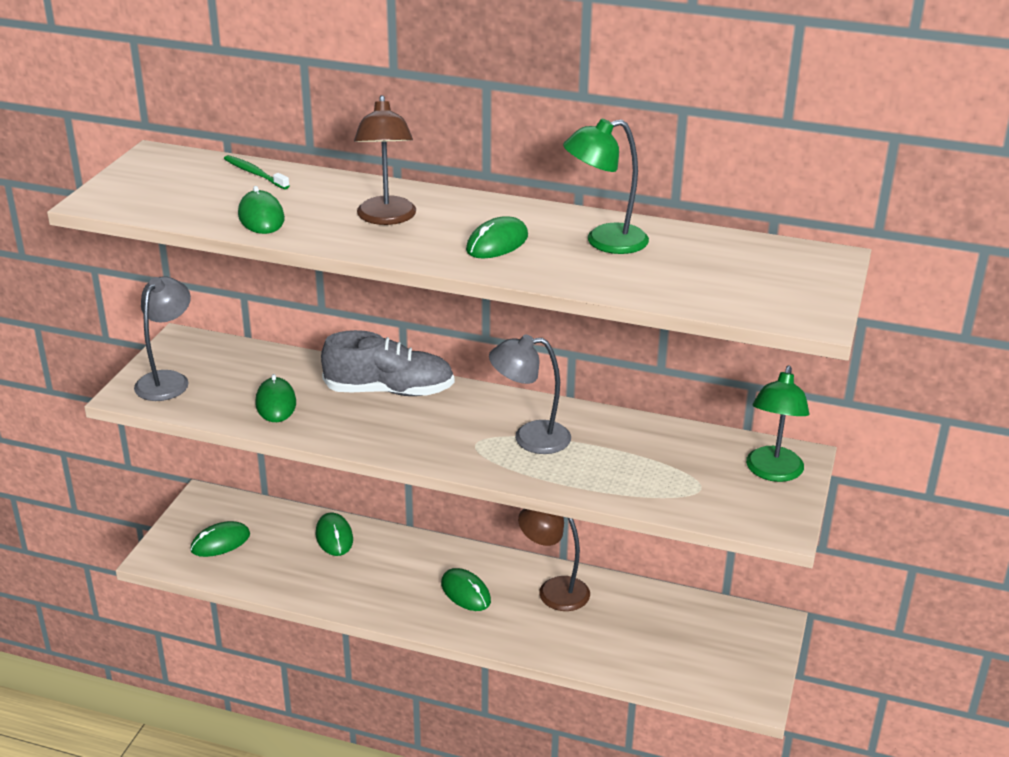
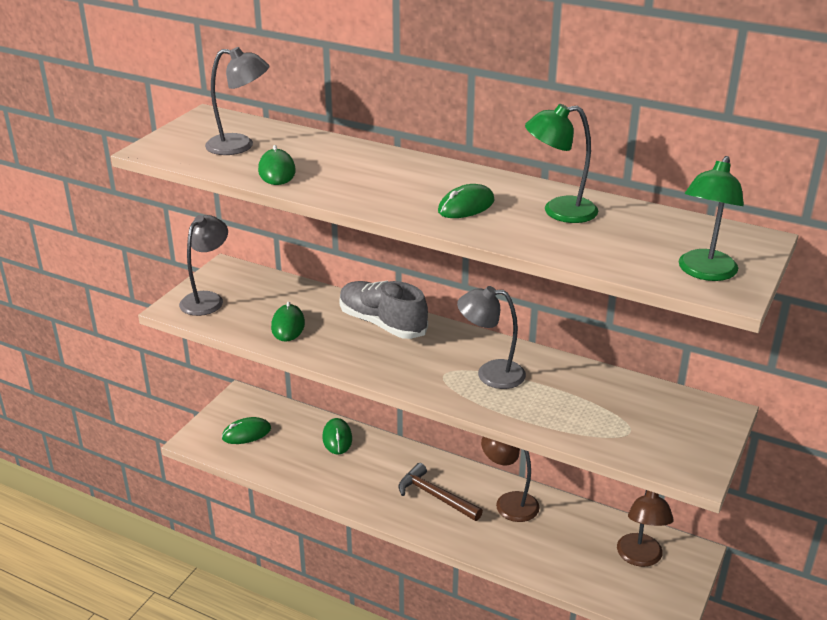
camera: 10 degrees right, 0 degrees up
(206, 189) = (240, 146): none -> grey lamp
(255, 173) = (282, 136): green toothbrush -> none
(386, 218) = (379, 179): brown lamp -> brown lamp (640, 558)
(389, 391) = (382, 323): grey shoe -> grey shoe turned 150 degrees counterclockwise
(465, 592) = (435, 496): green mouse -> brown hammer
(772, 472) = (696, 424): green lamp -> green lamp (704, 272)

